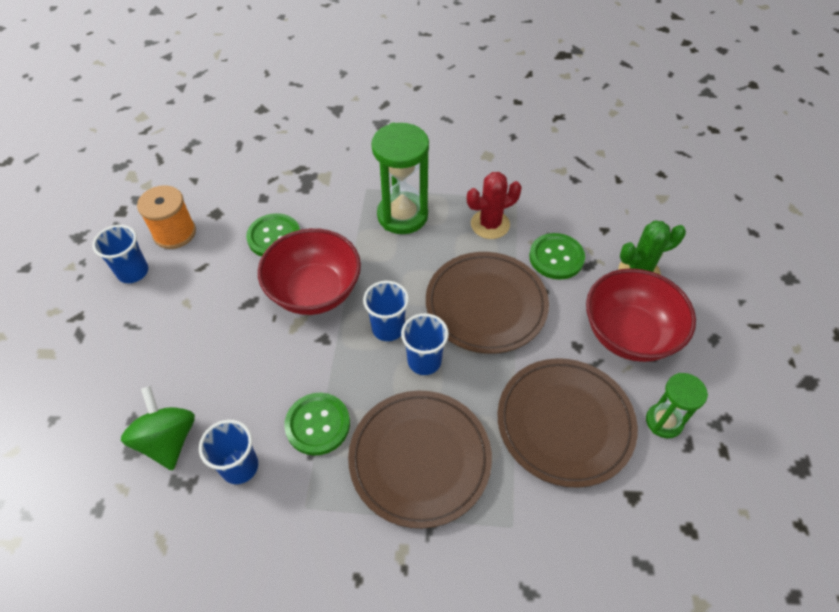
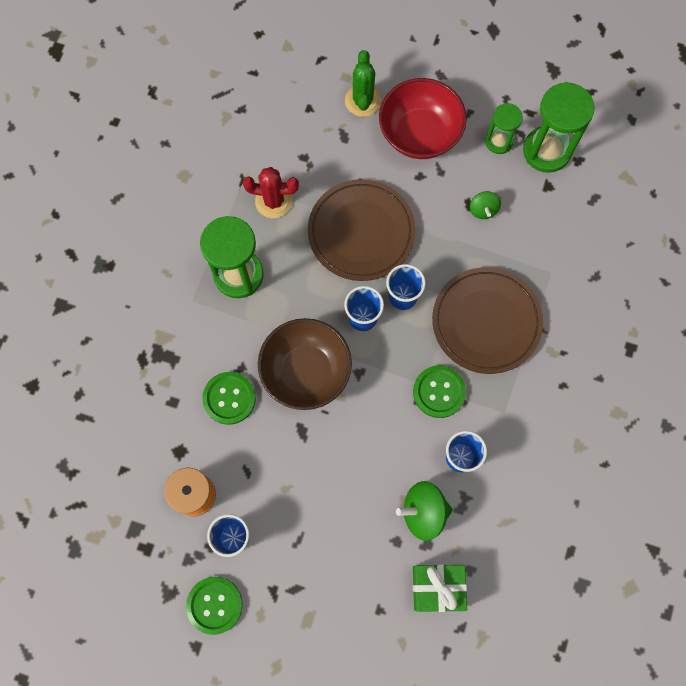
camera: 75 degrees left, 20 degrees up
(76, 476) = (437, 587): none -> green gift
(314, 291) = (306, 372): red bowl -> brown bowl
(490, 224) = (273, 201): red cactus -> red cactus turned 75 degrees counterclockwise
(556, 257) = (328, 159): green button -> green button (214, 605)
(565, 423) = (483, 210): brown plate -> green spinning top
(681, 483) = (546, 151): none -> green hourglass

